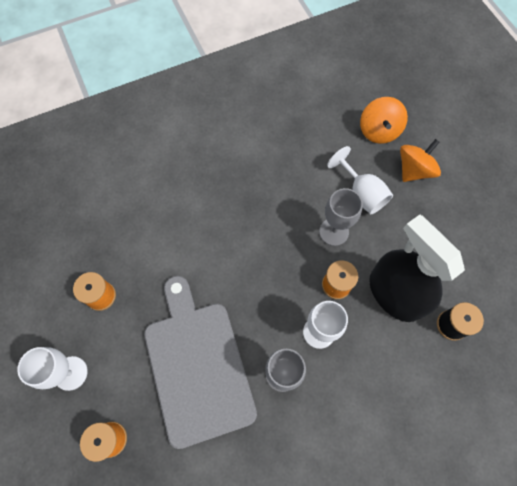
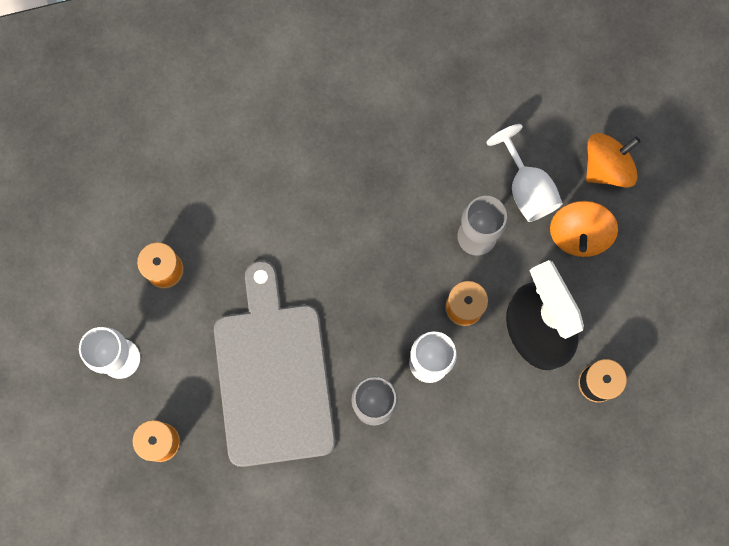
camera: 10 degrees right, 10 degrees up
(379, 131) = (573, 99): orange spinning top -> orange spinning top (579, 234)

